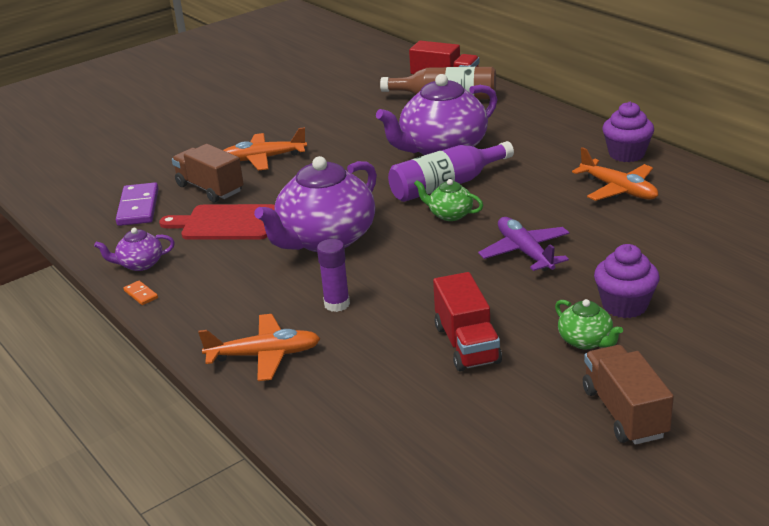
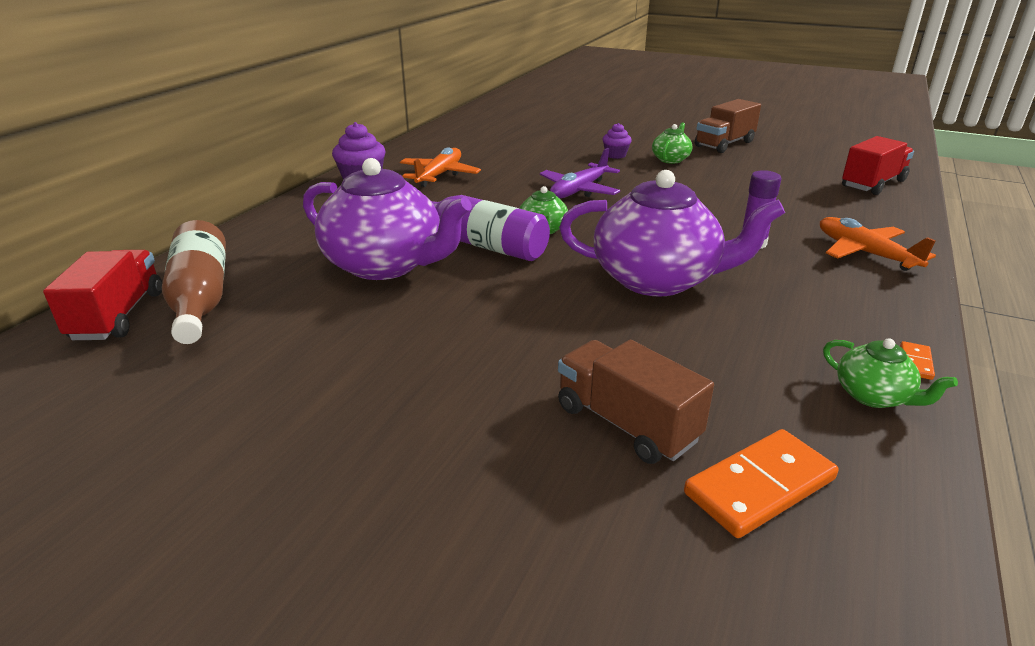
camera: 120 degrees left, 0 degrees up
(138, 207) = (759, 486): purple domino -> orange domino
(140, 264) = (873, 396): purple teapot -> green teapot
(210, 189) = (626, 423): brown truck -> brown truck turned 120 degrees clockwise
(225, 223) = (701, 363): red cutting board -> none
(263, 159) = (485, 406): orange plane -> none
(467, 344) = (727, 188): red truck -> red truck (873, 184)
(624, 305) = (615, 155): purple cupcake -> purple cupcake, size x0.61

